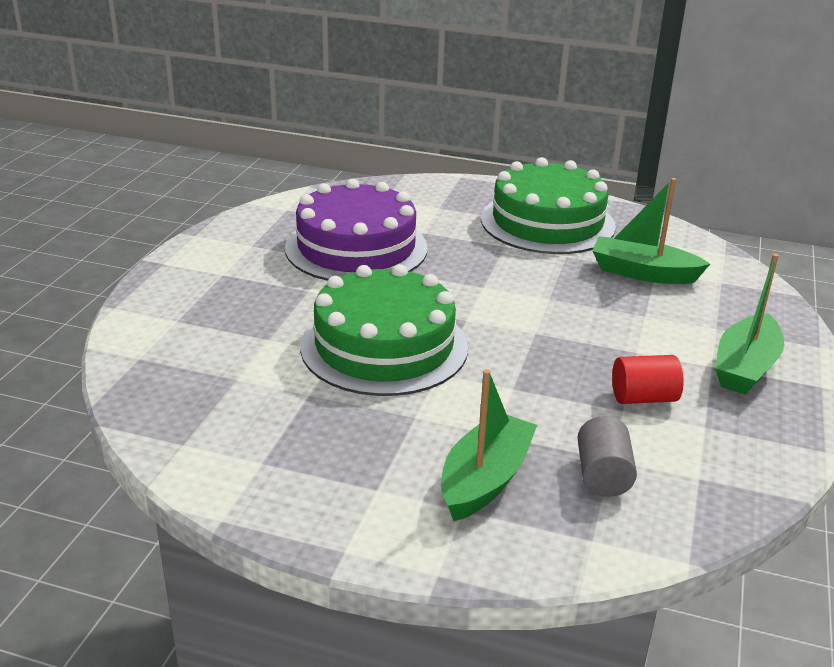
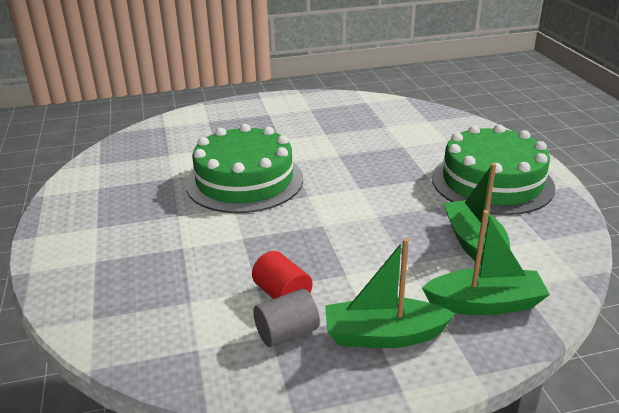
camera: 60 degrees right, 0 degrees up
(356, 248) = (349, 135): purple cake -> none
(485, 479) = (130, 259): green boat -> green boat (485, 304)
(603, 475) = (167, 303): grey cylinder -> grey cylinder (287, 333)

